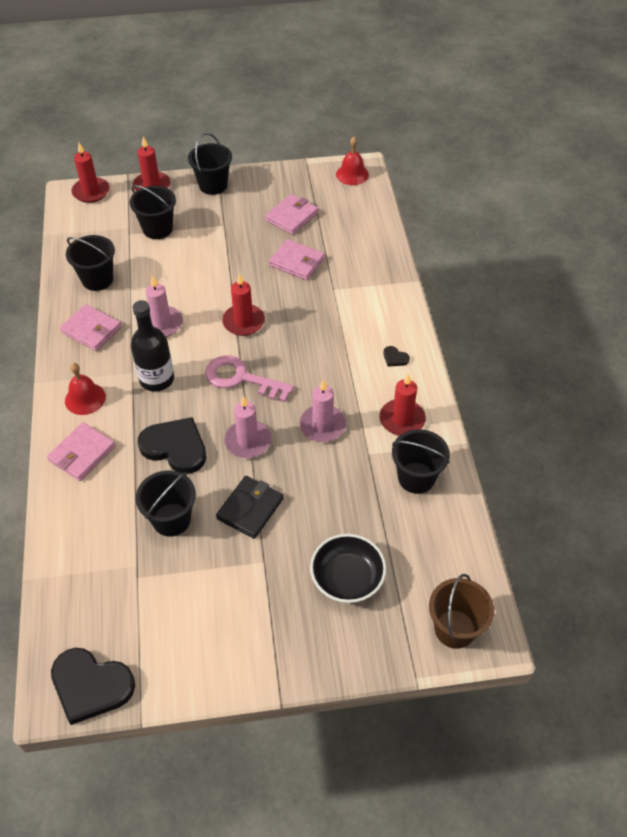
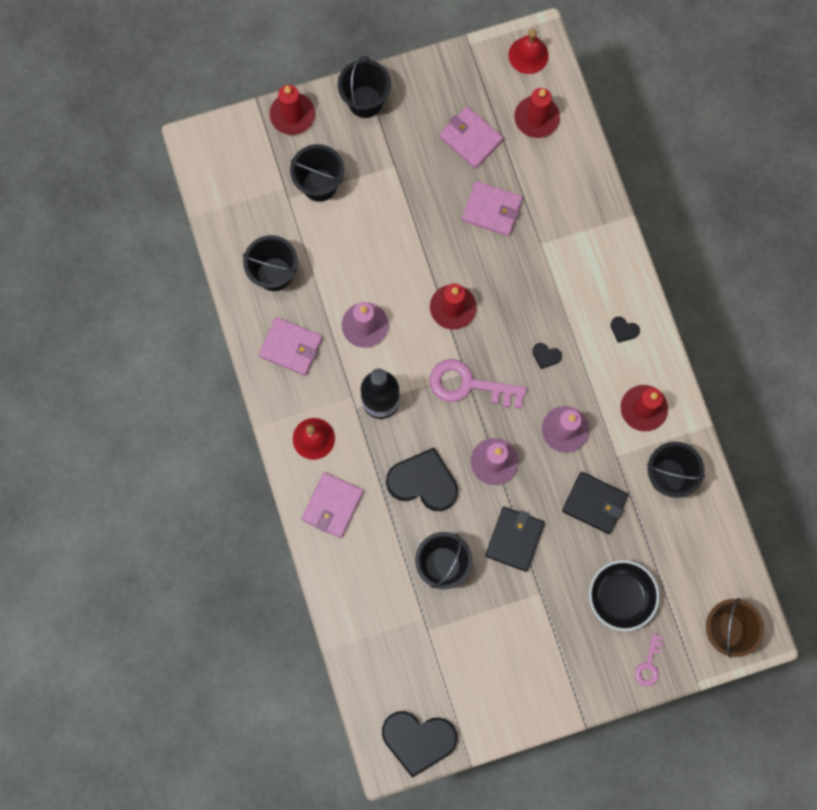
camera: 10 degrees left, 25 degrees up
(91, 192) = (222, 137): red candle -> red candle (536, 118)
(291, 216) = (470, 139): pink wallet -> pink wallet turned 75 degrees counterclockwise
(318, 367) = (546, 356): none -> black heart
(338, 490) = (594, 503): none -> black wallet
(365, 650) = (649, 664): none -> pink key

